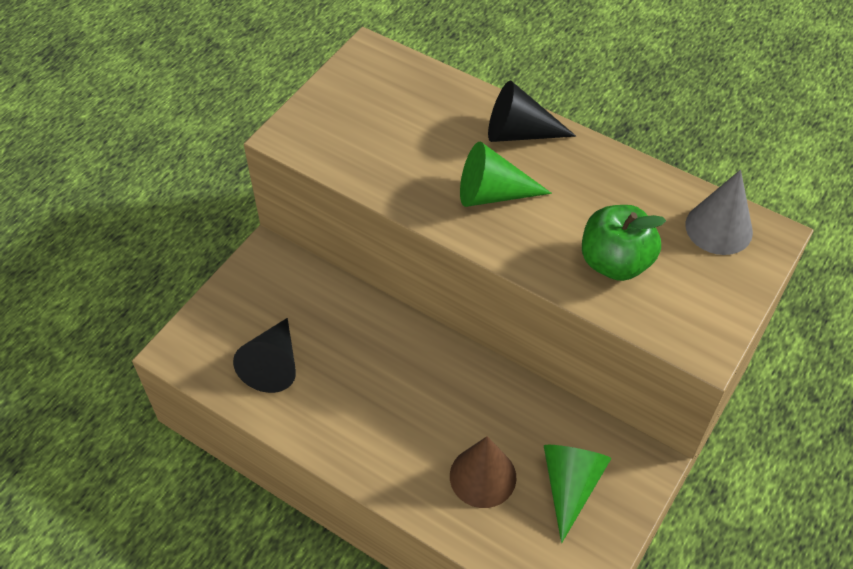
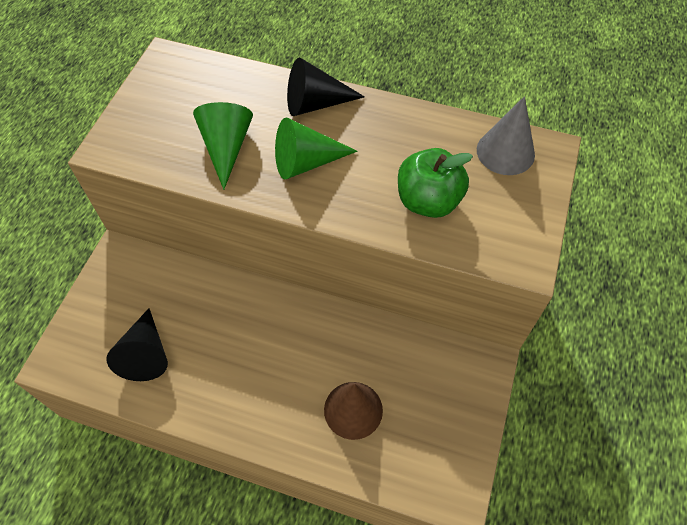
camera: 15 degrees left, 5 degrees up
(570, 486) = (428, 399): green cone -> green cone (226, 147)

